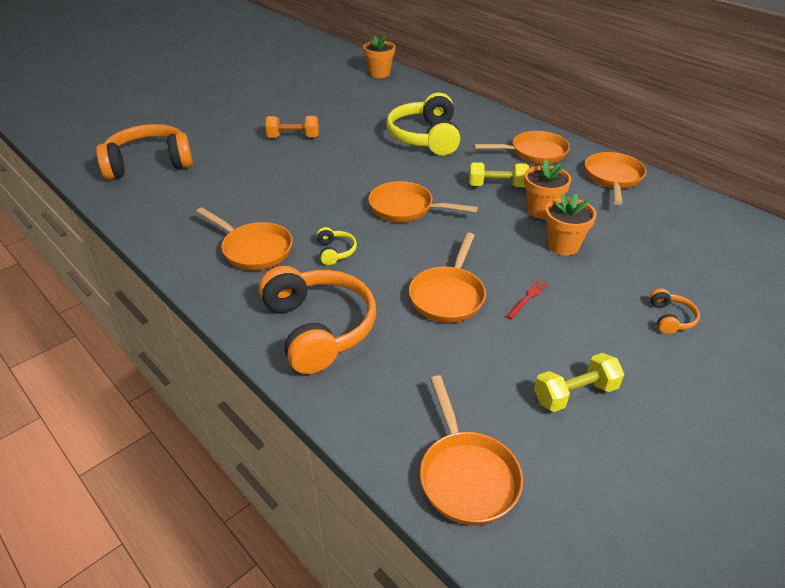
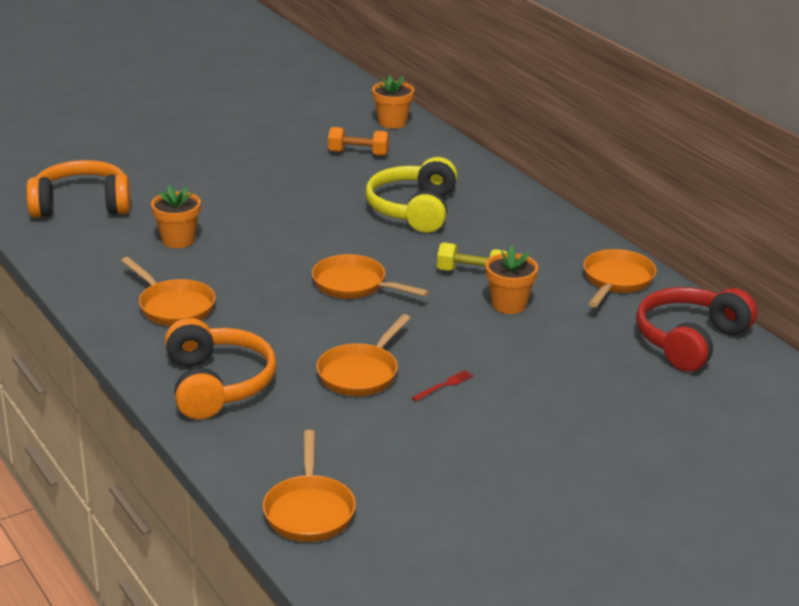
camera: 10 degrees right, 10 degrees down
(293, 137) = (255, 193): orange dumbbell -> orange dumbbell (358, 153)
(335, 252) = (259, 319): yellow headphones -> none
(534, 153) = (538, 242): orange pan -> none
(563, 245) = (512, 342): orange flower pot -> orange flower pot (178, 240)
(575, 394) = (444, 468): yellow dumbbell -> none
(670, 318) = (585, 422): orange headphones -> none
(703, 224) = (690, 340): none -> red headphones

